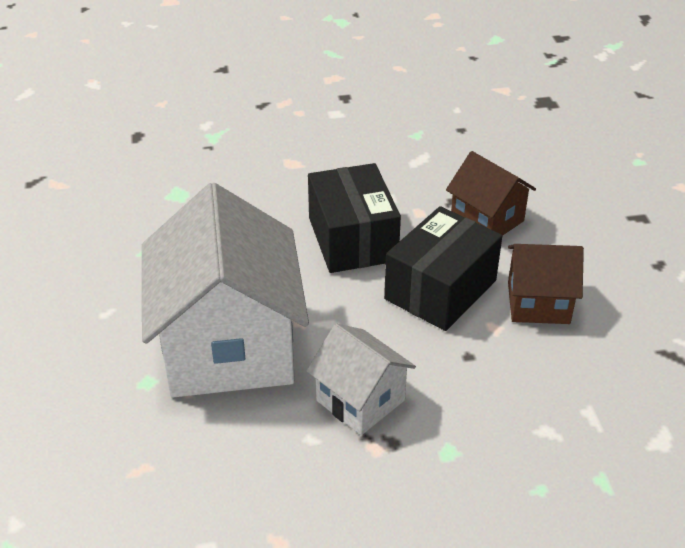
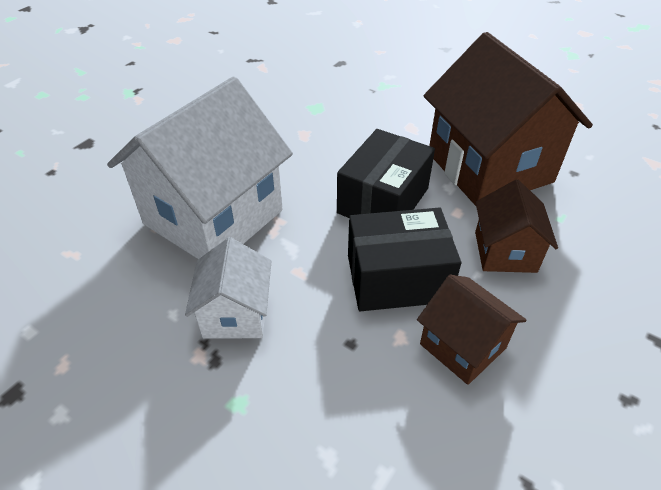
camera: 45 degrees right, 5 degrees up
(397, 161) = (489, 167): none -> brown house

